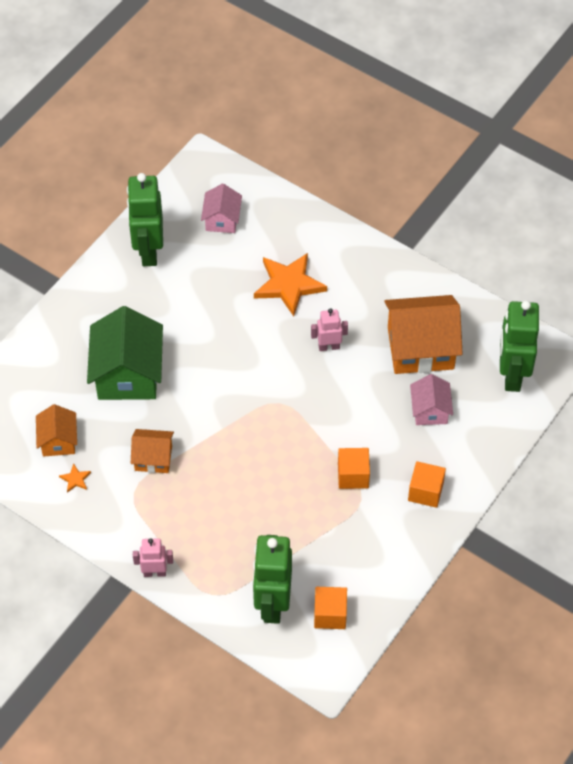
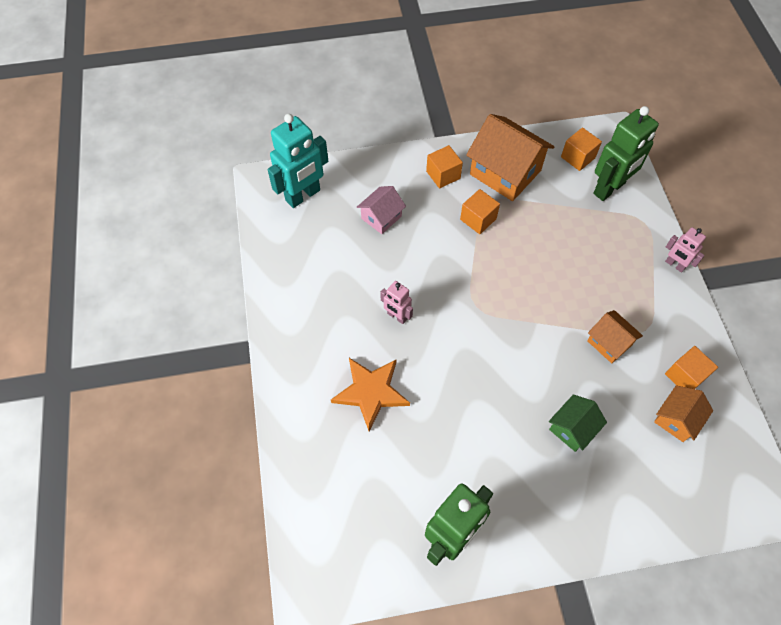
camera: 135 degrees left, 5 degrees up
(75, 479) = (685, 376): orange star -> orange cube
(128, 374) = (572, 428): green house -> green house, size x0.54
(222, 219) = (358, 507): pink house -> none
(420, 348) = (336, 261): orange house -> orange house (505, 172)
(511, 375) = (303, 196): green robot -> turquoise robot

